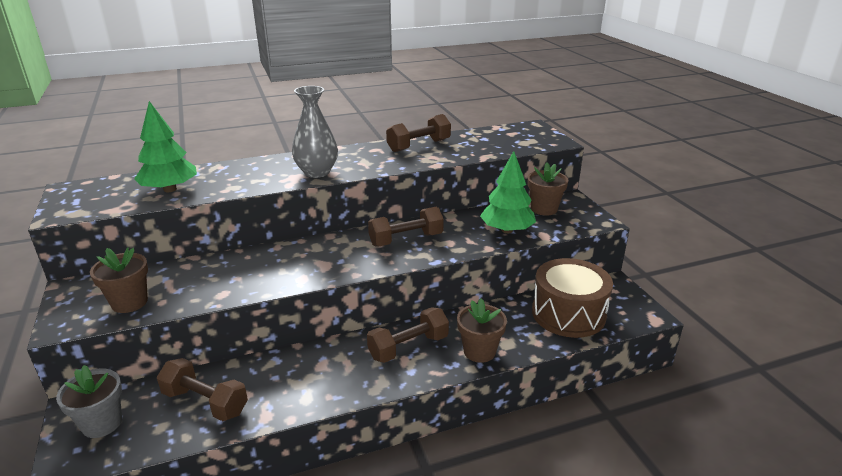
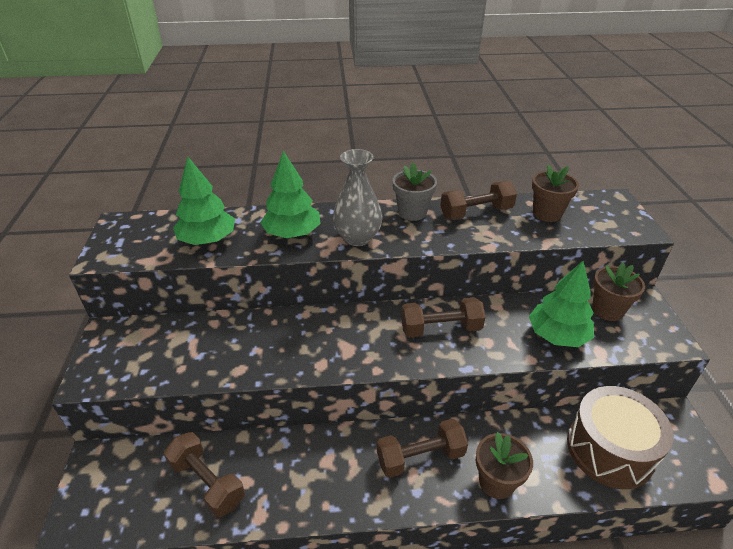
camera: 15 degrees right, 10 degrees up
(102, 423) = (112, 485): grey flower pot -> grey flower pot (412, 212)
(129, 302) = (152, 363): brown flower pot -> brown flower pot (547, 213)
(253, 176) = (292, 233): none -> green tree

